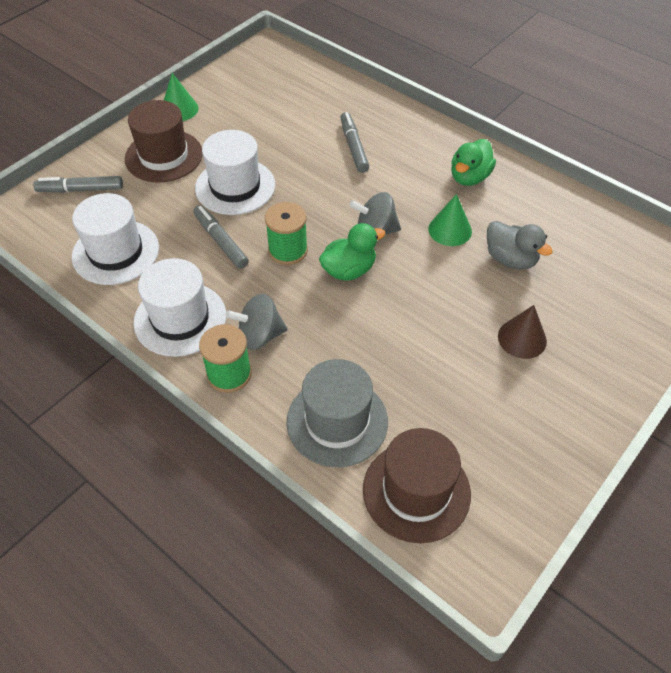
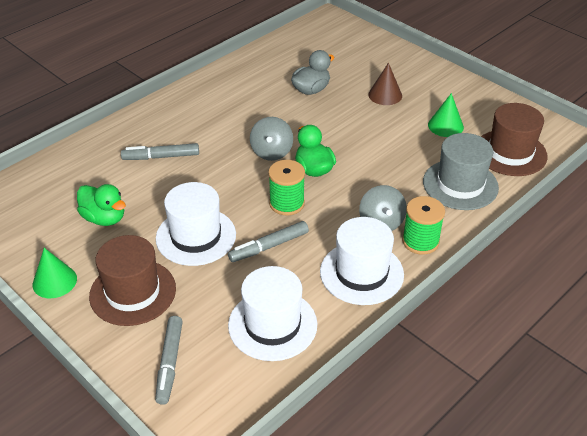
camera: 85 degrees left, 10 degrees down
(450, 230) = (276, 114): green cone -> green cone (445, 126)
(469, 177) = (219, 98): green duck -> green duck (104, 218)

